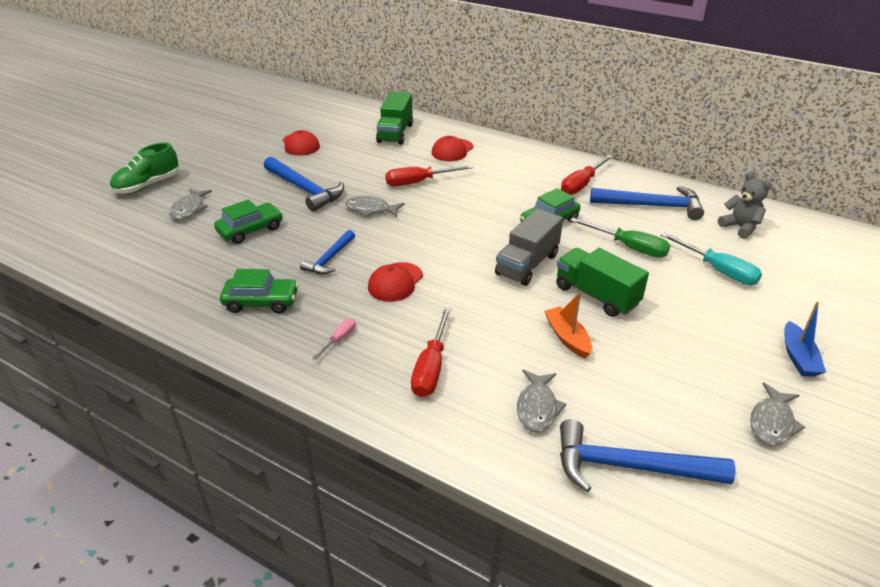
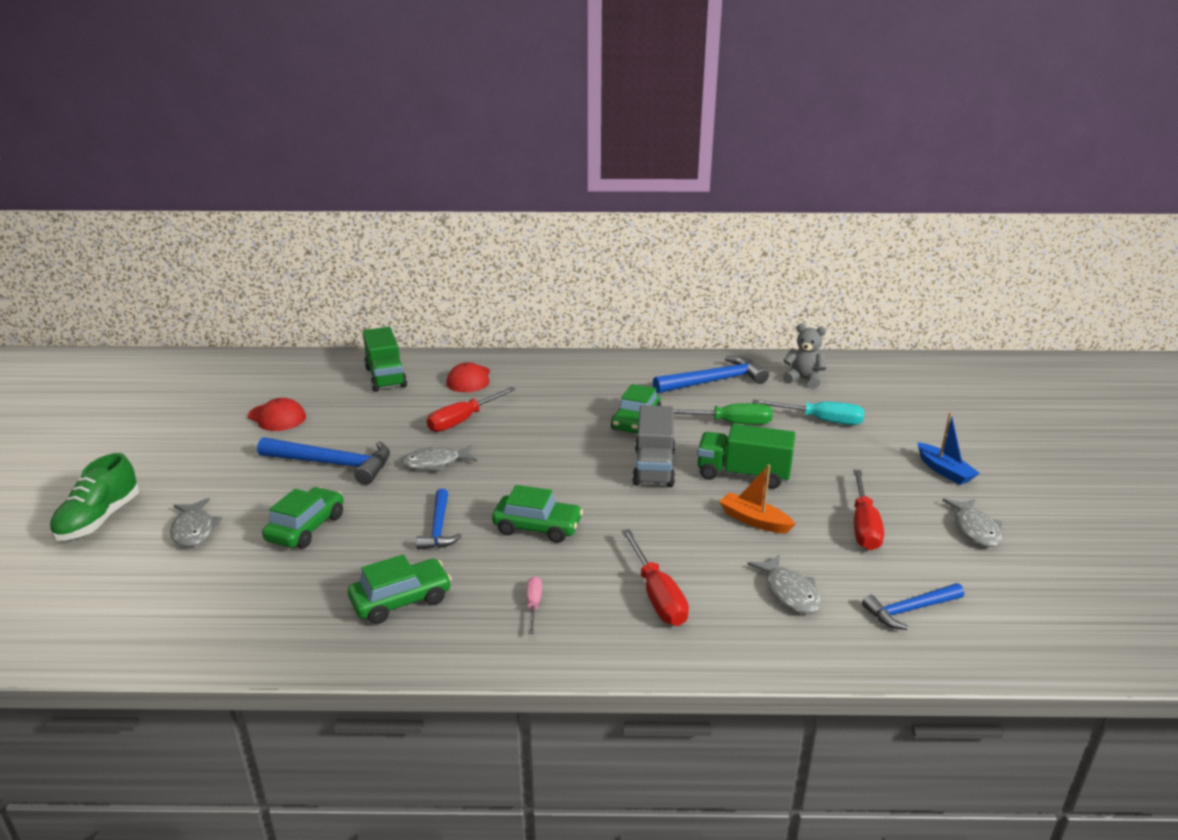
camera: 30 degrees left, 10 degrees down
(395, 282) = (537, 527): red cap -> green car
(582, 184) = (633, 379): red screwdriver -> red screwdriver (863, 525)
(629, 466) = (910, 610): blue hammer -> blue hammer, size x0.60

